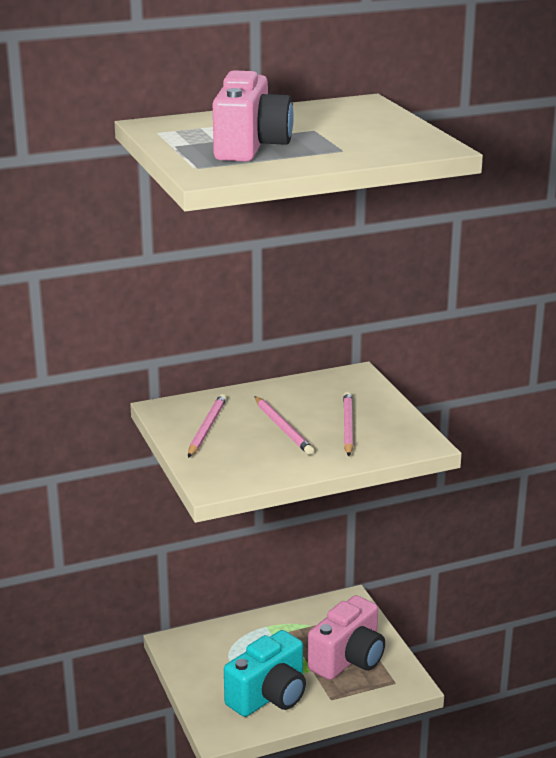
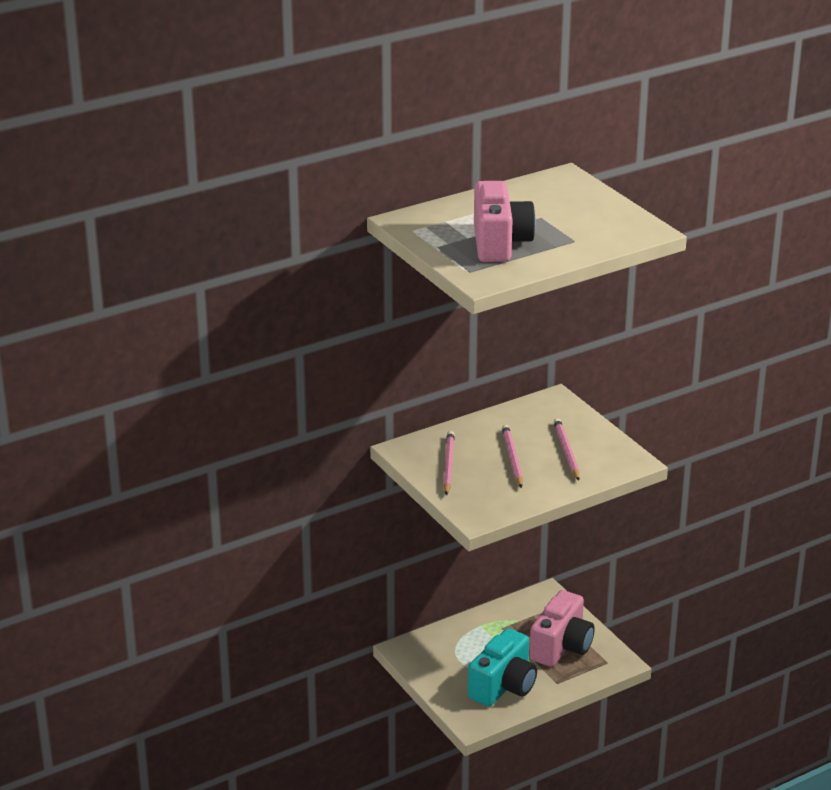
camera: 10 degrees left, 5 degrees up
(282, 428) = (512, 458): pink pencil -> pink pencil turned 150 degrees counterclockwise

